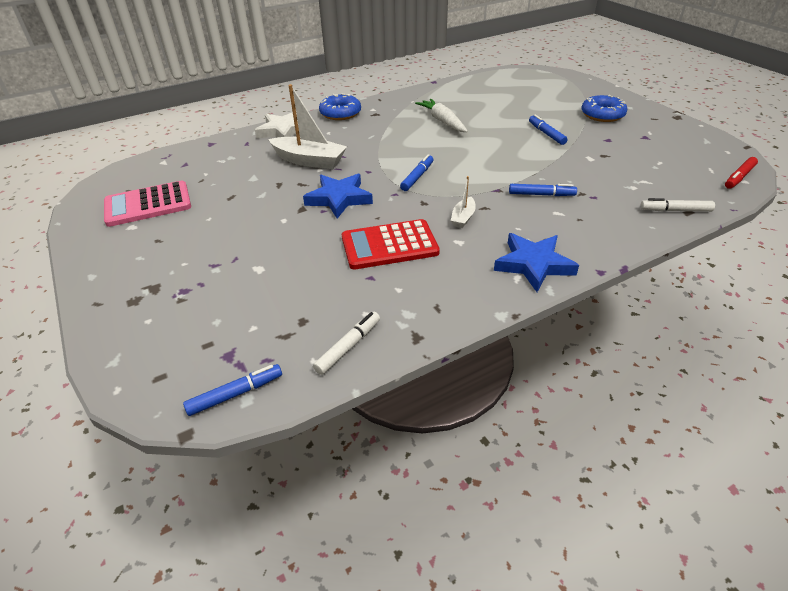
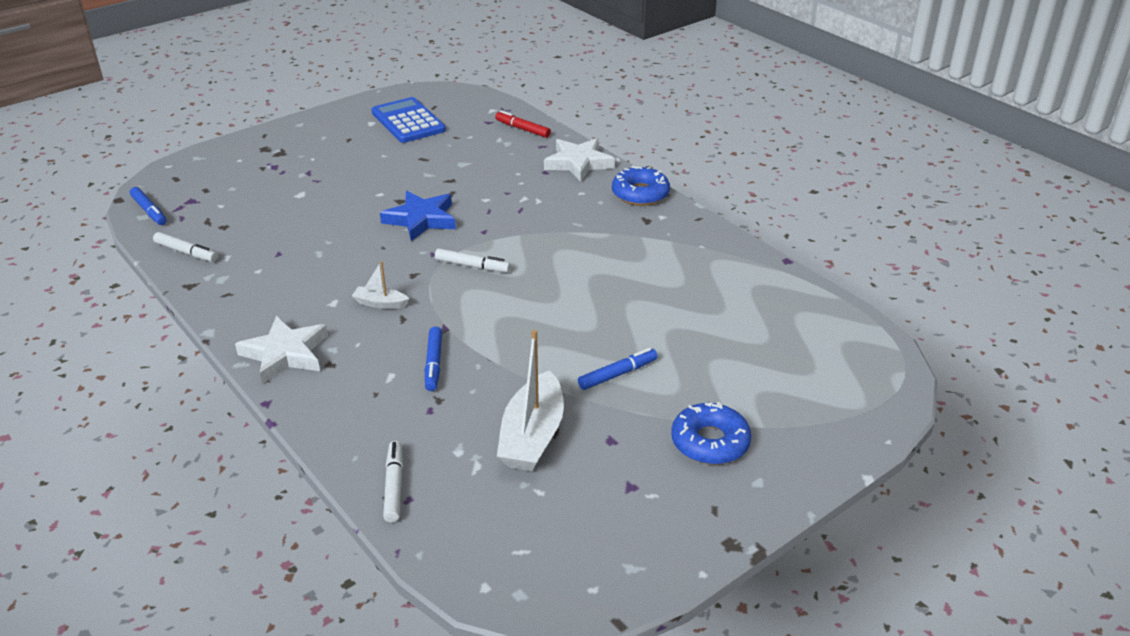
camera: 80 degrees right, 5 degrees down
(148, 204) = (408, 121): pink calculator -> blue calculator
(309, 161) = (504, 190): white boat -> white boat (532, 436)
(389, 245) = (330, 259): red calculator -> none
(417, 177) = (472, 266): blue marker -> white marker
(442, 121) = (637, 276): white carrot -> none
(533, 264) = (285, 354): blue star -> white star
(739, 177) = (497, 582): red marker -> red marker (522, 129)

